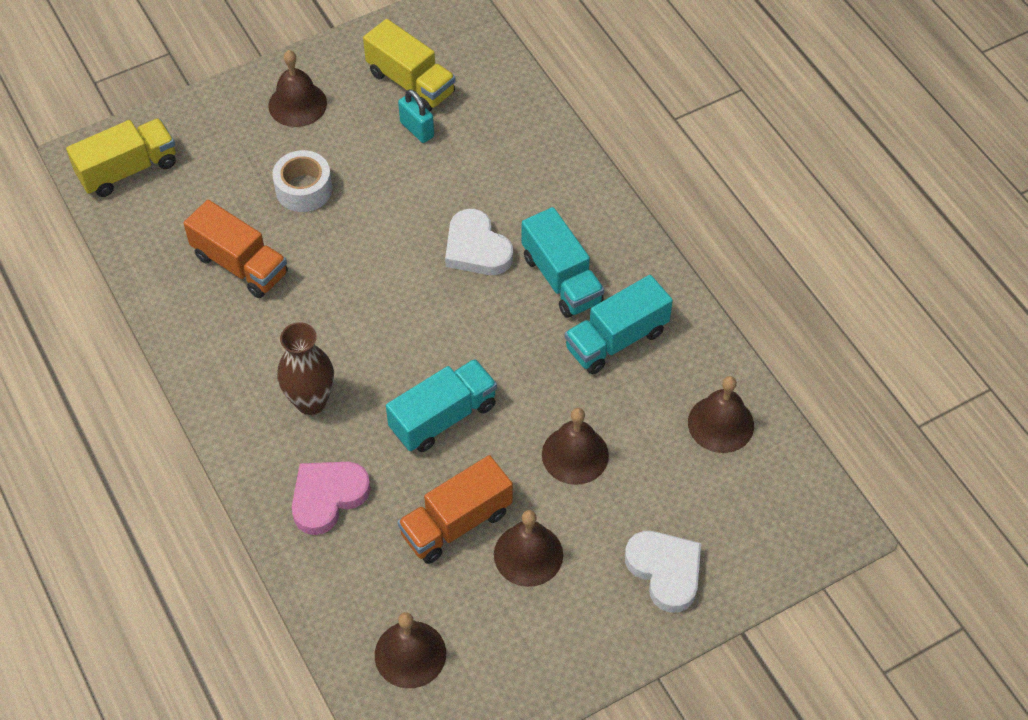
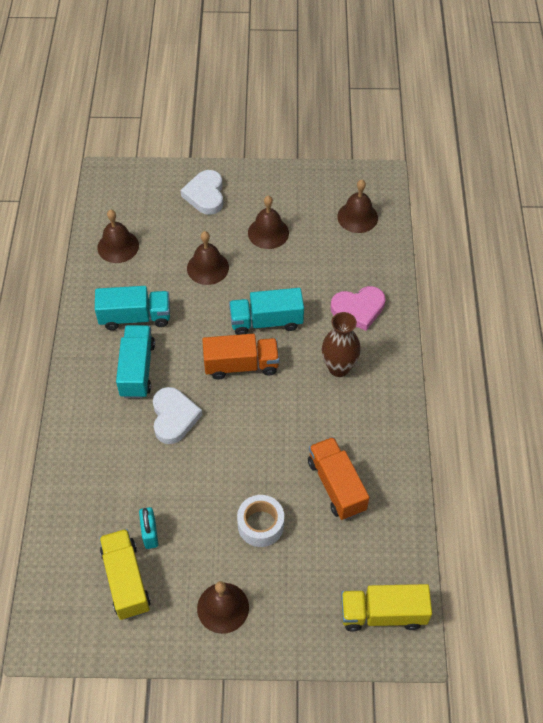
camera: 150 degrees left, 0 degrees up
(456, 523) = (295, 264): orange truck -> orange truck (241, 365)

